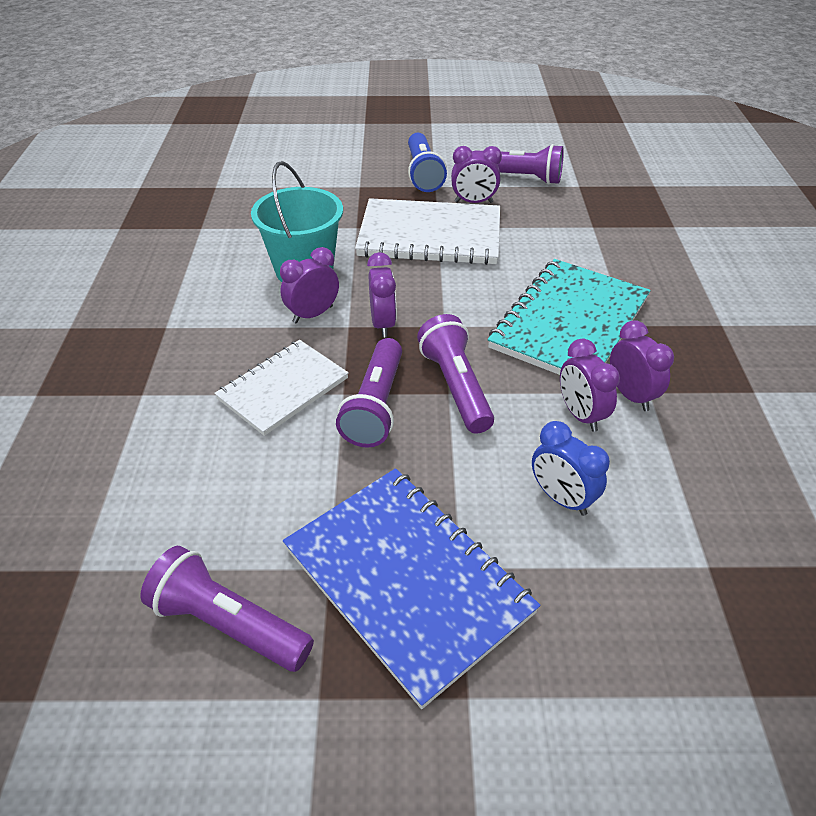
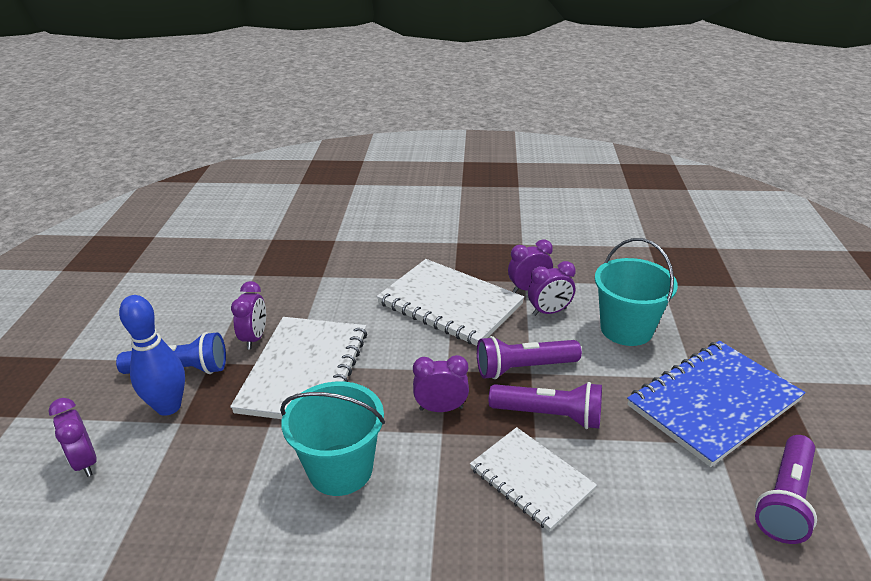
camera: 85 degrees left, 10 degrees down
(313, 314) = (421, 460): purple clock -> purple clock (85, 462)
(377, 178) = (168, 407): none -> blue bowling pin
(518, 178) = (223, 306): purple flashlight -> none
(561, 498) = (626, 329): blue clock -> turquoise bucket
(569, 323) = (450, 304): turquoise notebook -> white notebook

